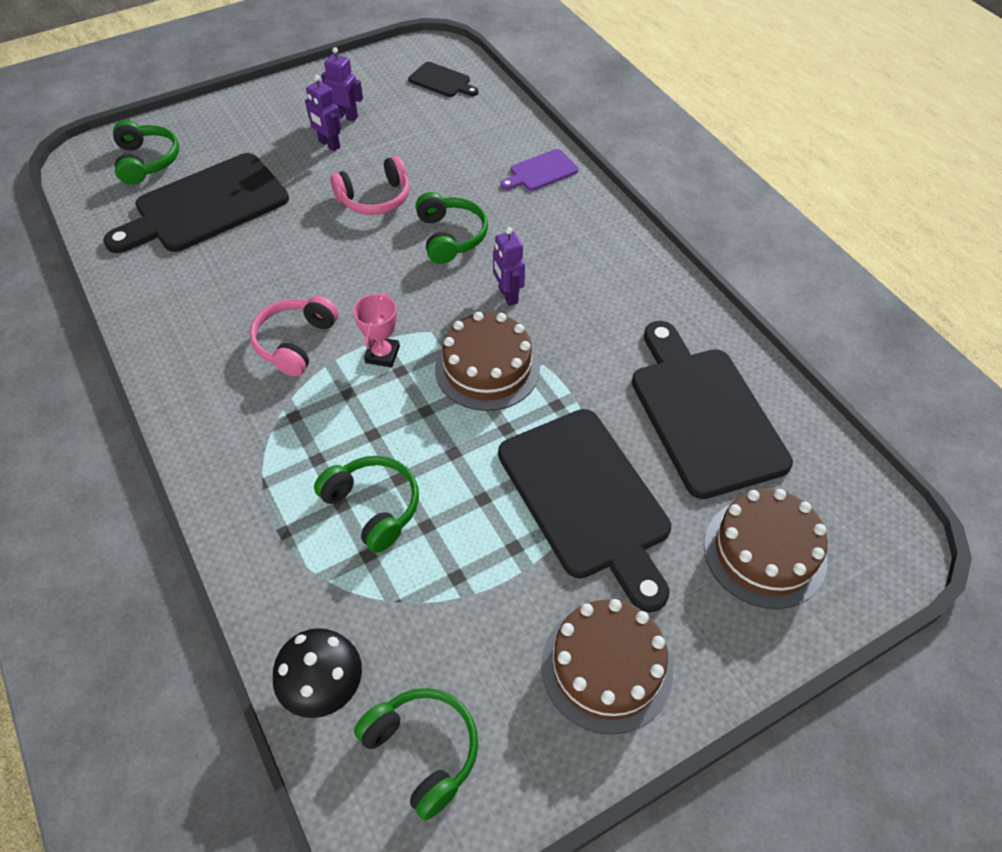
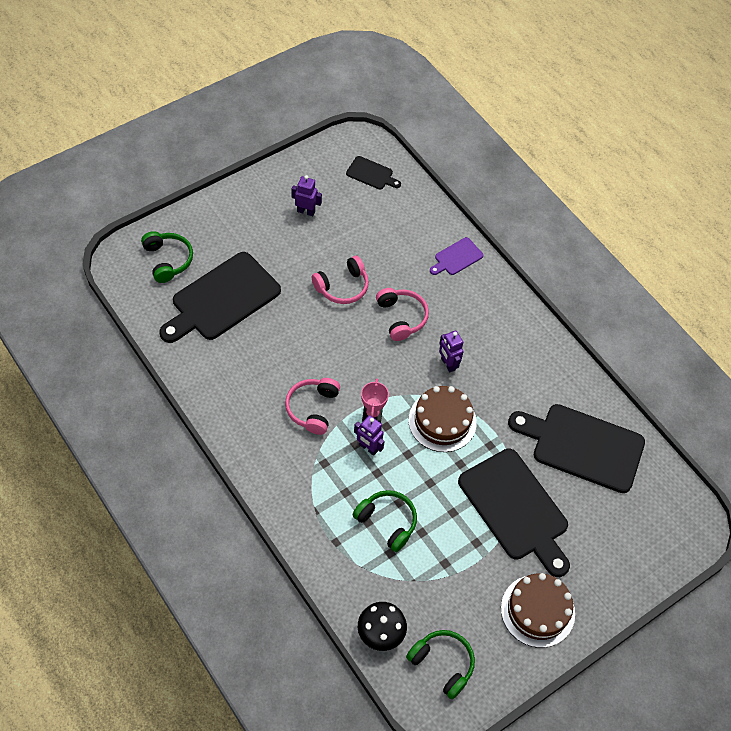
camera: 10 degrees left, 5 degrees up
(329, 144) = (299, 239): purple robot -> purple robot (368, 448)
(450, 236) = (401, 317): green headphones -> pink headphones
(703, 414) = (582, 446): black cutting board -> black cutting board turned 45 degrees counterclockwise
(764, 552) = (623, 536): brown cake -> none

